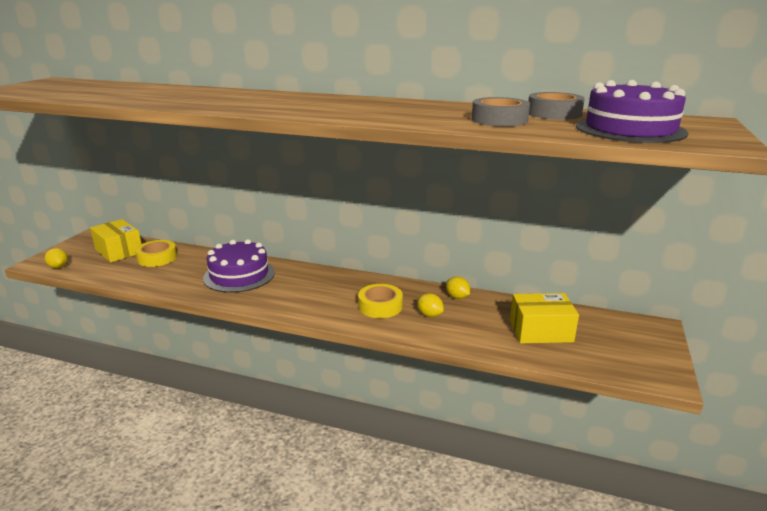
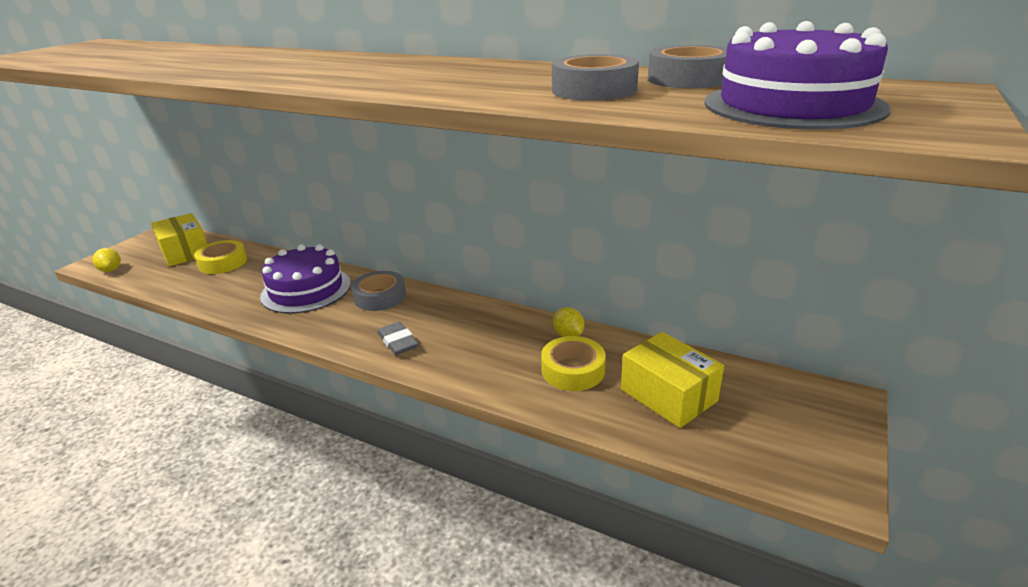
camera: 10 degrees right, 5 degrees up
(302, 278) = (380, 297): none -> grey tape
(331, 308) = (398, 342): none -> grey eraser
(380, 306) = (462, 343): yellow tape -> yellow tape (573, 370)
(429, 315) = (522, 360): yellow lemon -> none
(540, 331) = (668, 395): yellow box -> yellow box turned 45 degrees clockwise

